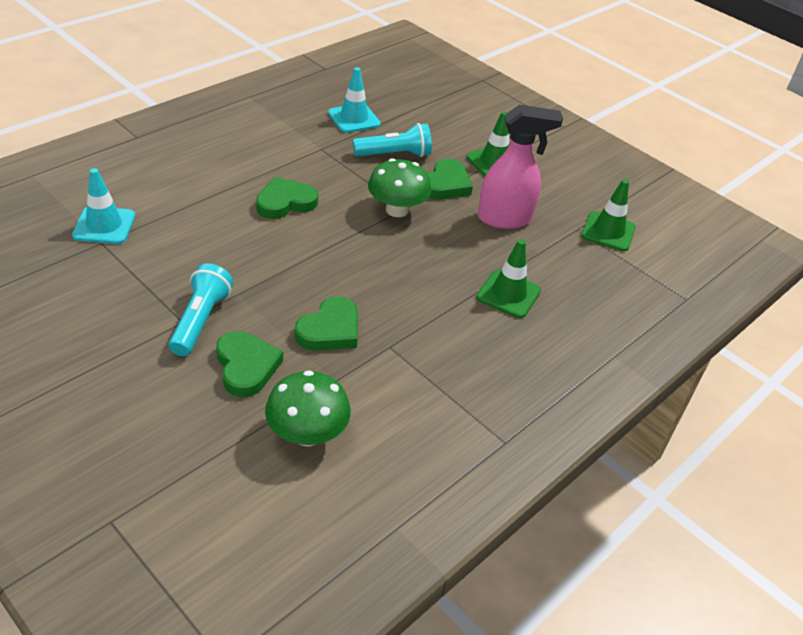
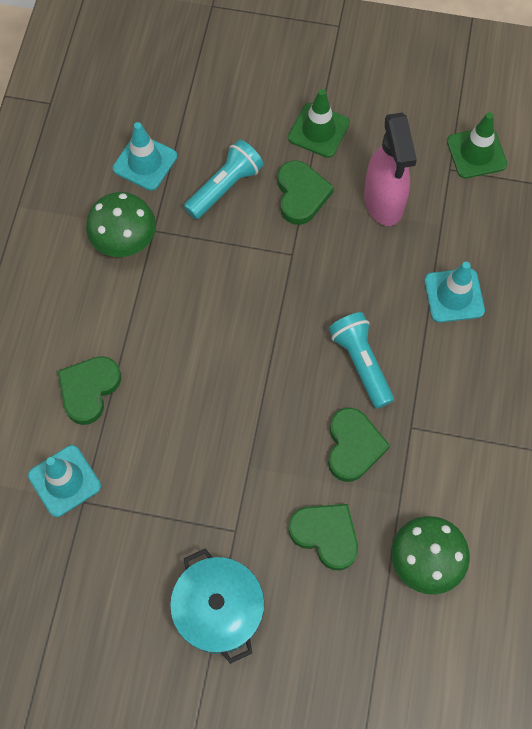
camera: 30 degrees left, 25 degrees up
(112, 357) = (219, 609): none -> turquoise pot
(200, 320) = (248, 518): turquoise flashlight -> turquoise flashlight (361, 363)
(285, 202) = (188, 328): green heart -> green heart (89, 390)
(397, 210) = (288, 262): green mushroom -> green mushroom (124, 240)
(505, 219) = (384, 202): pink spray bottle -> pink spray bottle turned 120 degrees clockwise
(508, 294) = (454, 295): green traffic cone -> turquoise traffic cone

